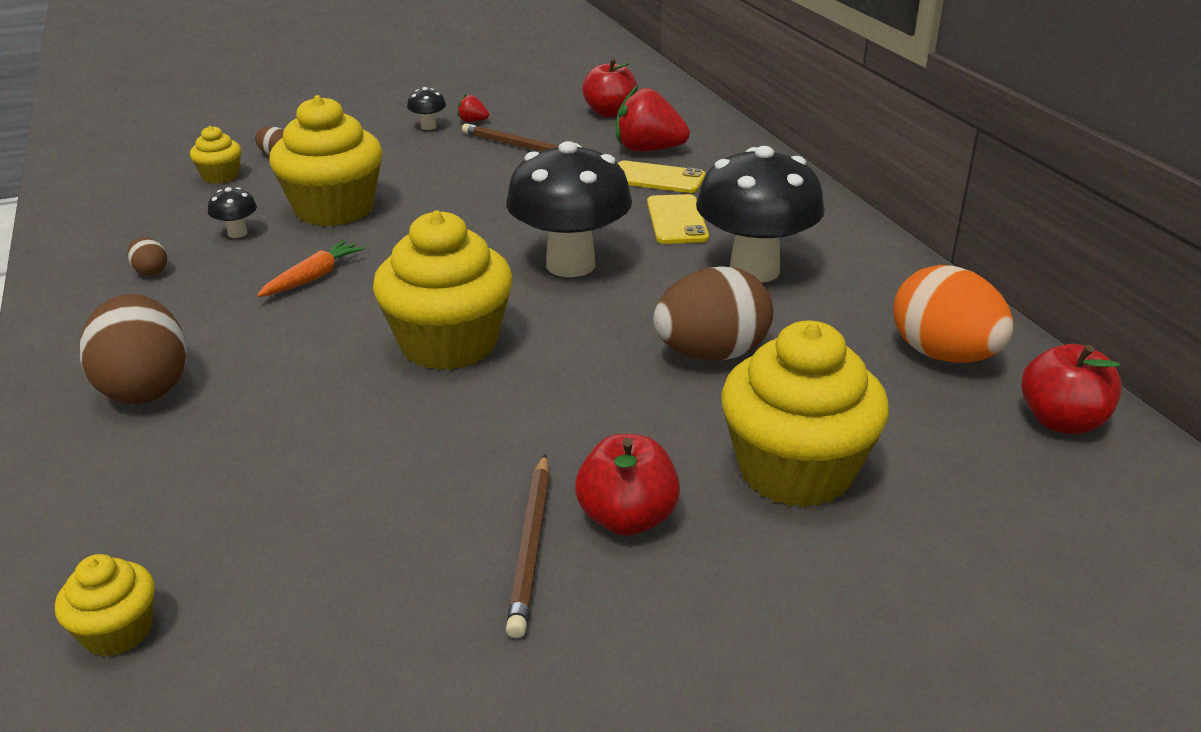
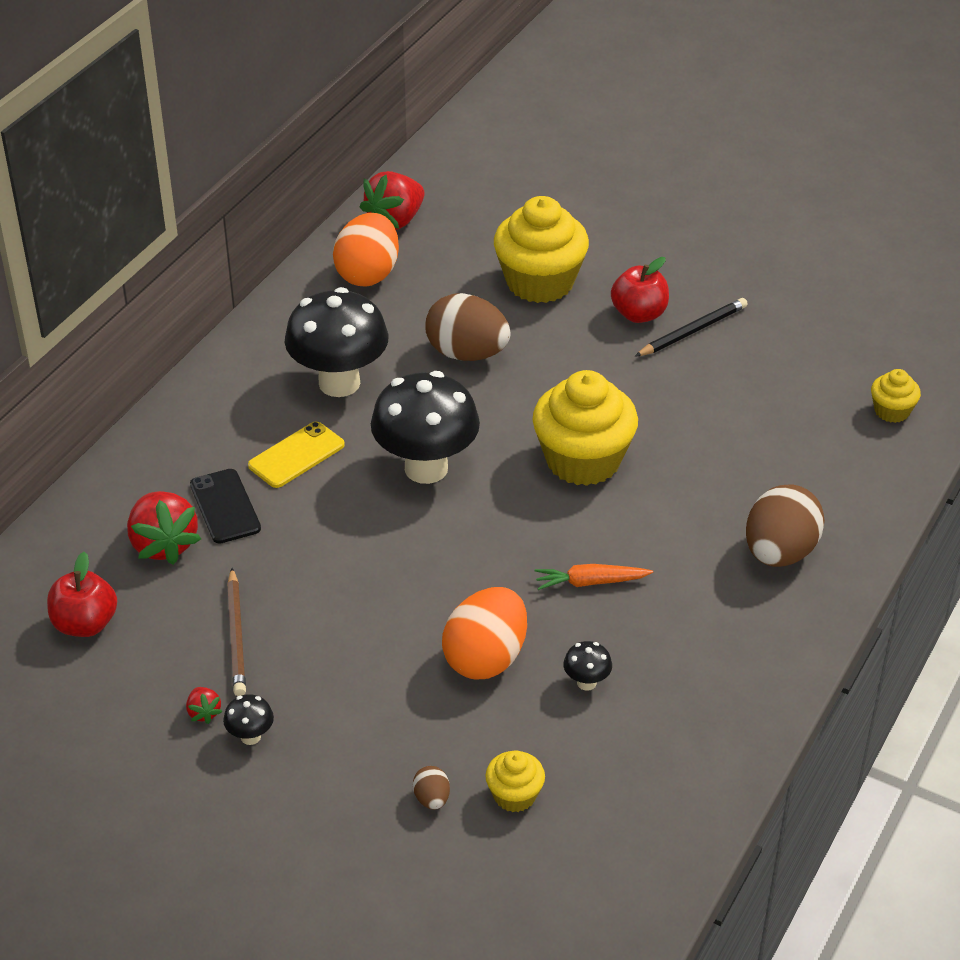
camera: 130 degrees left, 10 degrees up
(151, 271) = (688, 679): brown egg -> none
(334, 209) = (486, 658): yellow cupcake -> orange egg
(531, 546) = (692, 331): brown pencil -> black pencil
(656, 178) = (225, 506): yellow phone -> black phone
(1061, 421) = (395, 221): red apple -> red strawberry

